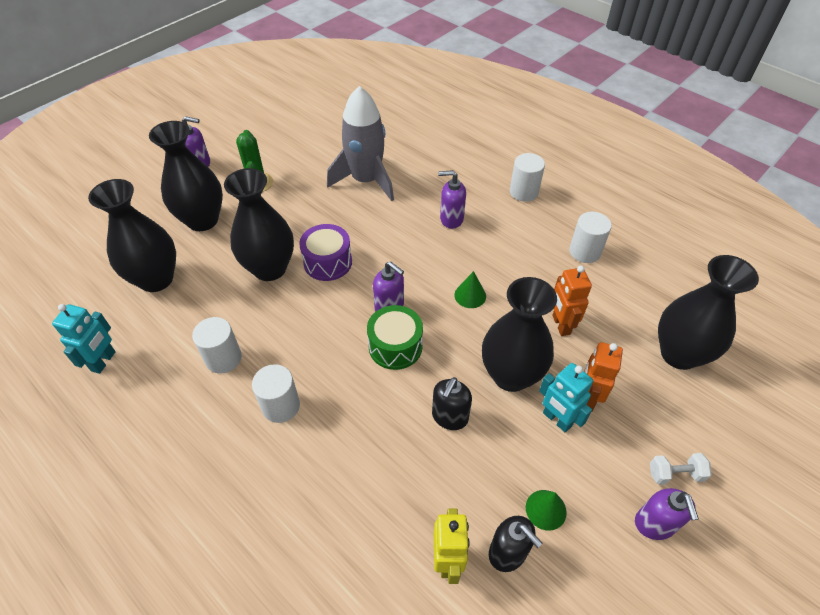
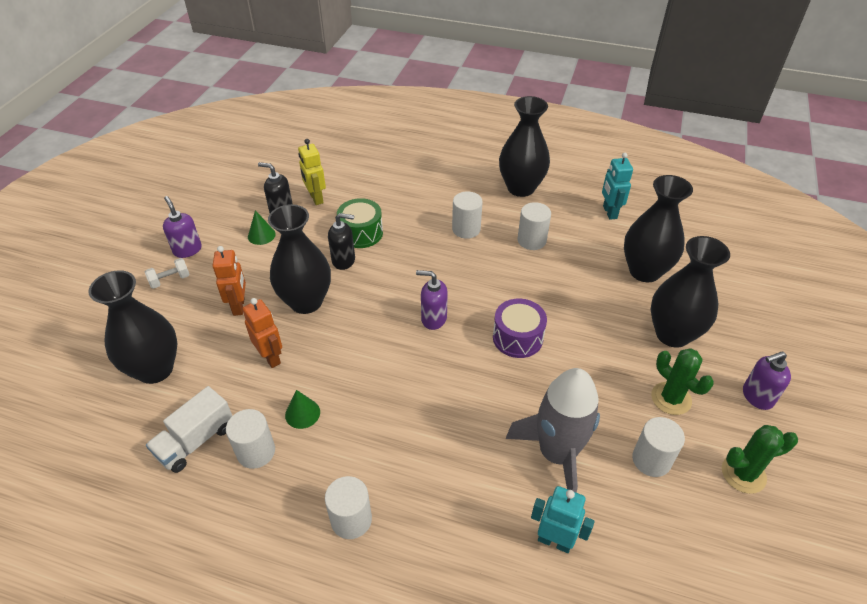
camera: 155 degrees right, 5 degrees down
(262, 136) = (743, 474): none -> green cactus
(270, 268) = (563, 313): black vase -> black vase (521, 188)
(309, 159) = (651, 460): none -> white cylinder
(395, 346) = (409, 290): green drum -> green drum (361, 233)
(449, 417) = (344, 260): black soap dispenser -> black soap dispenser turned 90 degrees clockwise
(451, 219) = (424, 437): purple soap dispenser -> none
(470, 295) = (365, 355): green cone -> green cone (302, 413)
(557, 419) = (262, 284): turquoise robot -> turquoise robot (554, 541)
(635, 275) = (196, 441): none -> white truck

